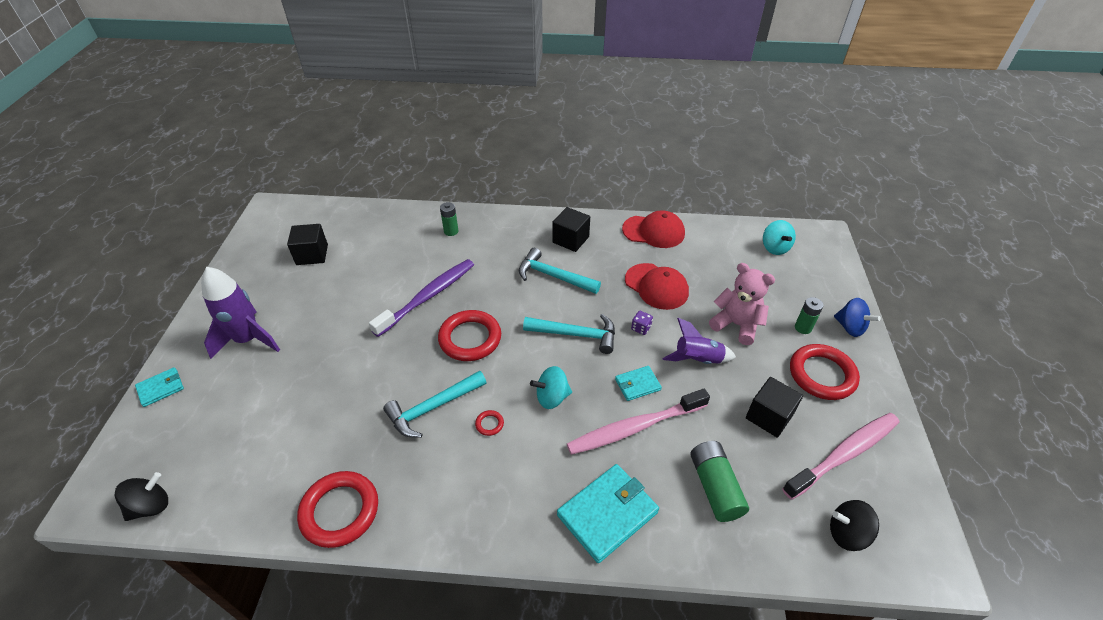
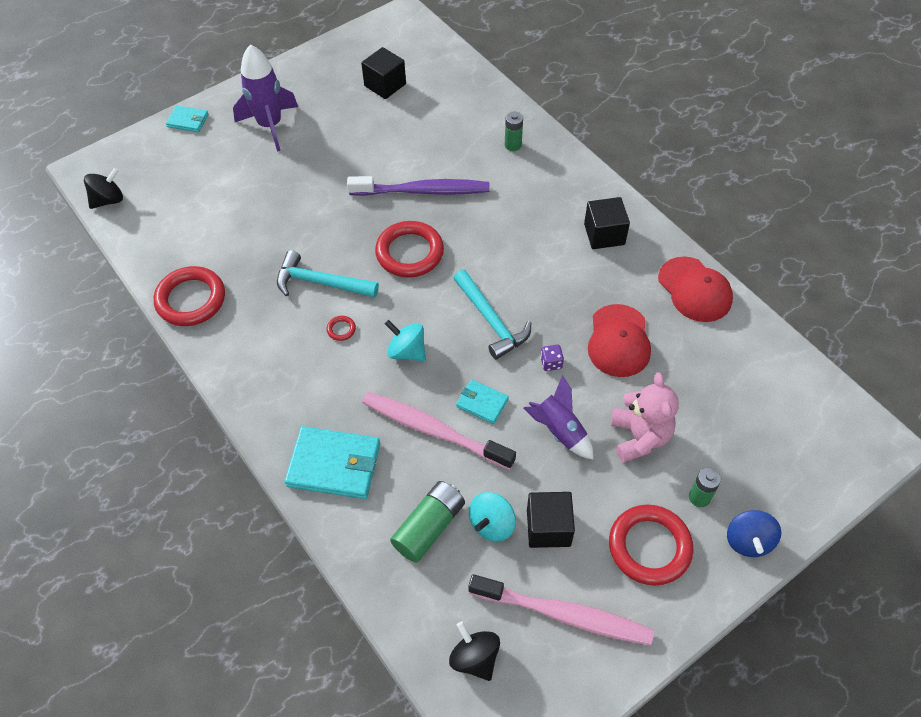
camera: 50 degrees right, 10 degrees up
(151, 506) = (108, 200): black spinning top -> black spinning top turned 45 degrees counterclockwise
(554, 276) = (542, 256): turquoise hammer -> none
(775, 248) = (797, 408): turquoise spinning top -> turquoise spinning top (492, 524)

